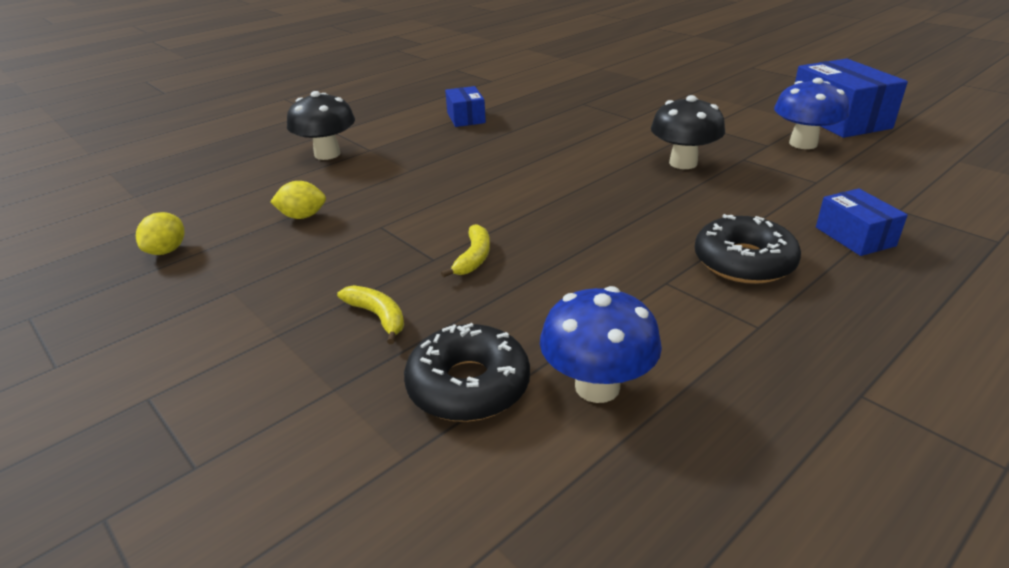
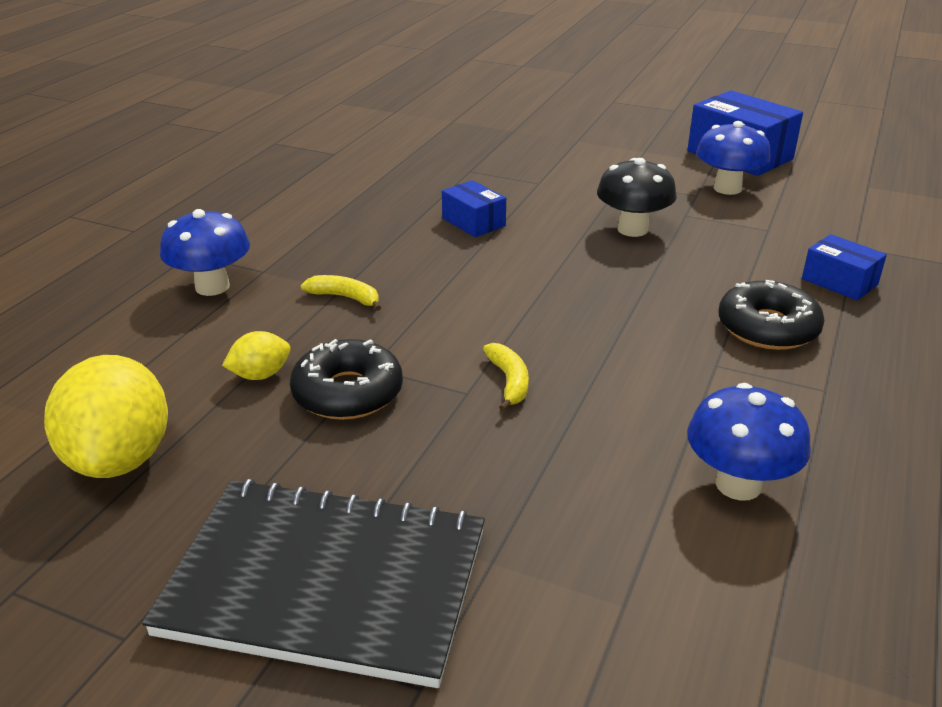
camera: 25 degrees left, 0 degrees up
(167, 250) = (120, 458): yellow lemon -> yellow lemon, size x2.06
(207, 368) = (326, 582): none -> black notebook
(327, 154) = (212, 287): black mushroom -> blue mushroom
(378, 317) = (466, 472): yellow banana -> yellow banana (345, 297)
(466, 118) = (347, 209): blue box -> blue box (473, 222)
(468, 385) = (622, 518): black donut -> black donut (348, 392)

